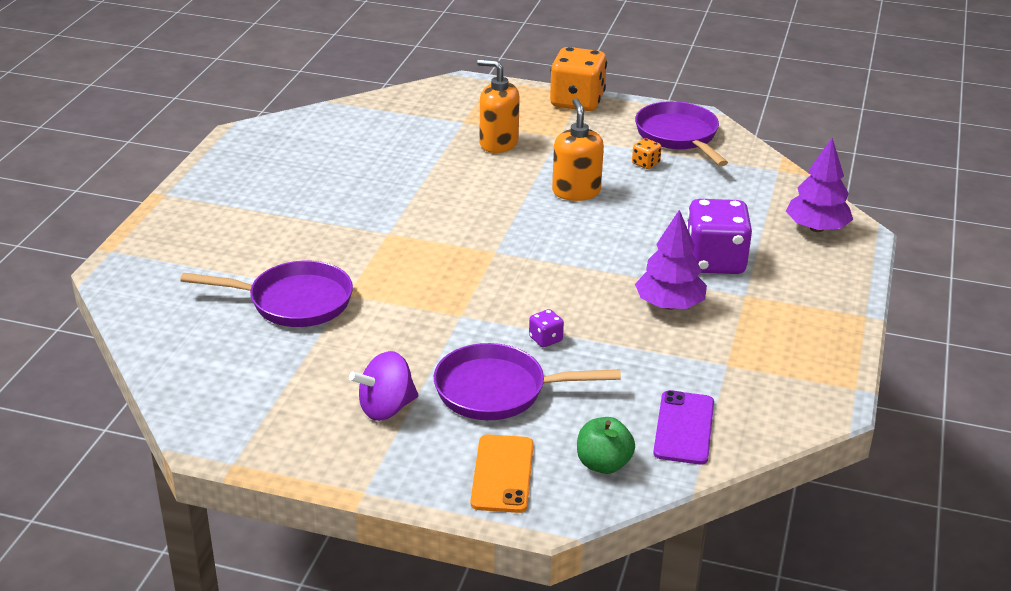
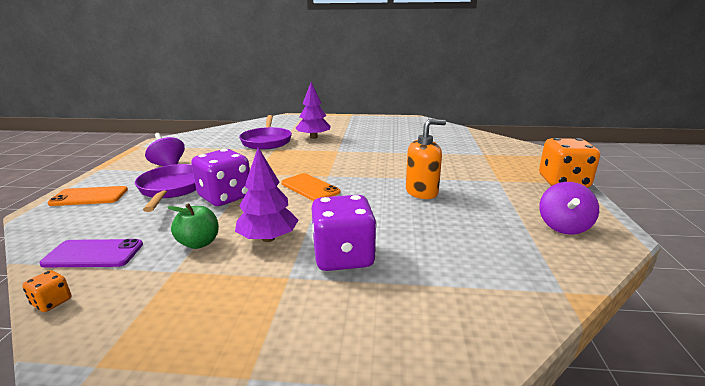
camera: 80 degrees right, 10 degrees down
(498, 143) = (466, 164): orange soap dispenser -> none
(536, 269) = (310, 188): none -> orange phone
(545, 339) = (225, 197): purple dice -> purple dice, size x2.34
(603, 464) = (74, 225): green apple -> green apple (199, 243)
(645, 164) = (493, 214): orange dice -> orange dice (52, 302)
(679, 136) = (563, 227): purple pan -> purple spinning top
(816, 228) = (446, 327): purple tree -> purple tree (313, 137)

